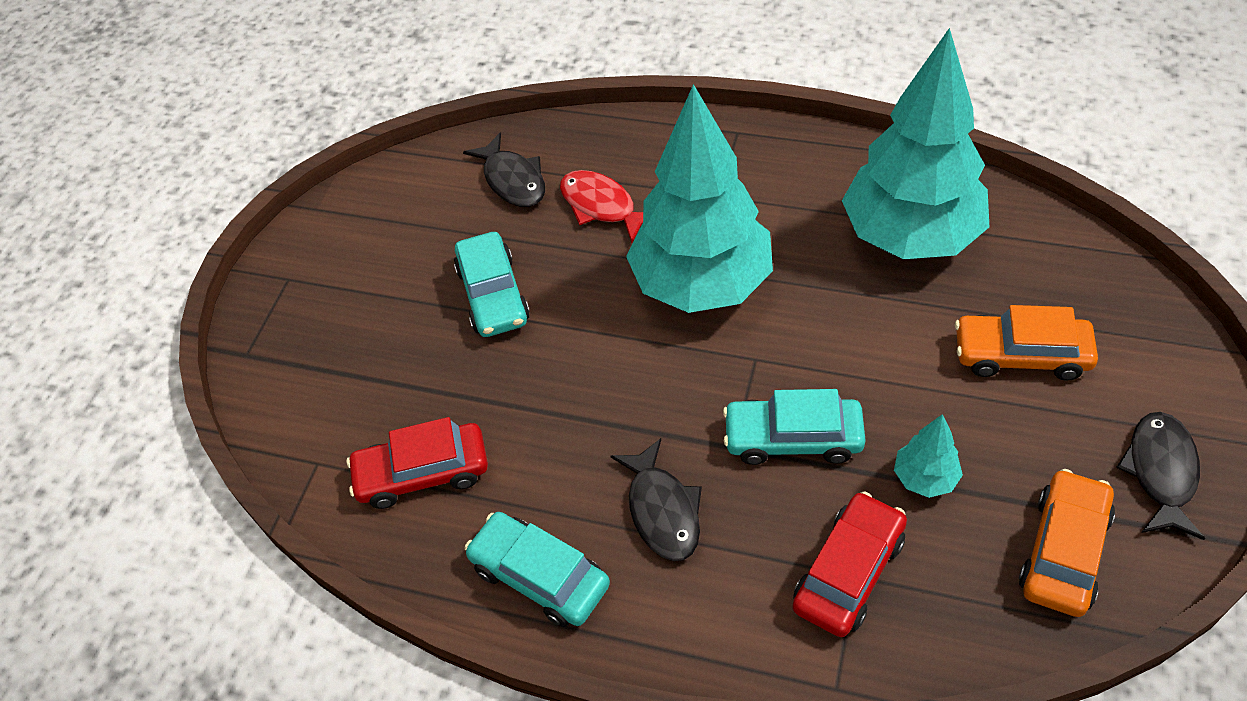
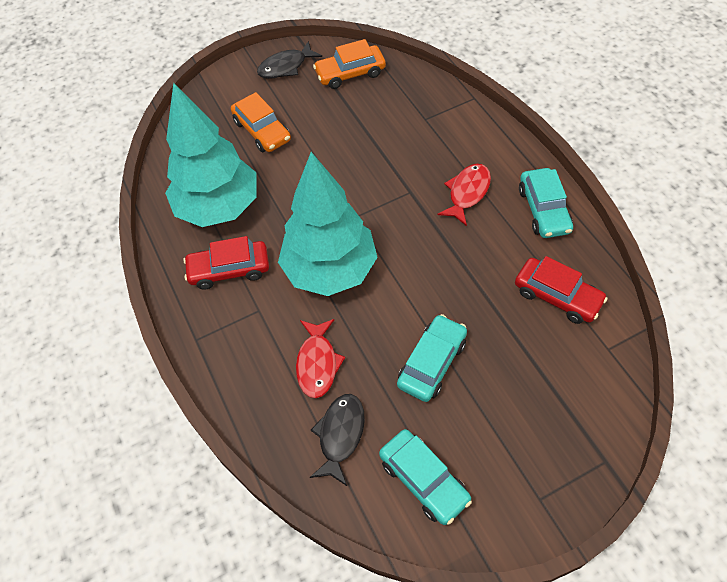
camera: 135 degrees left, 5 degrees up
(662, 510) = (467, 193): black fish -> red fish
(793, 438) = (384, 175): turquoise car -> turquoise car (424, 480)
(848, 572) = (426, 121): red car -> red car (229, 270)
(925, 478) = (359, 124): turquoise tree -> none

